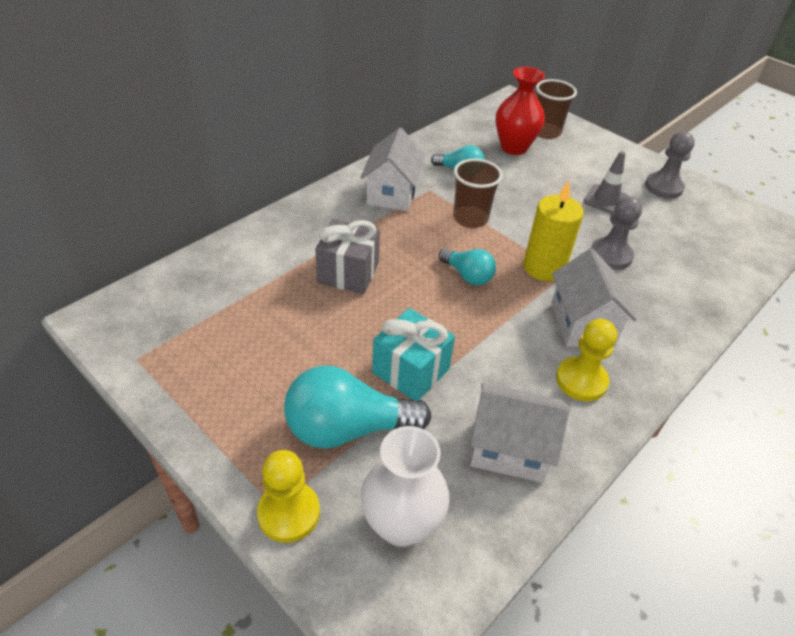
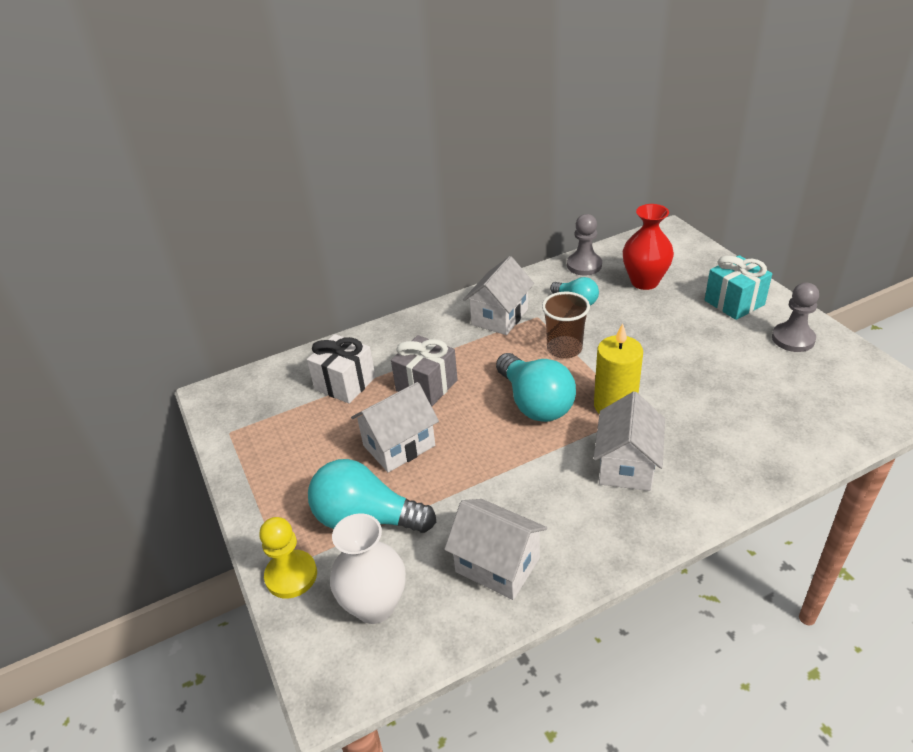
camera: 25 degrees right, 5 degrees down
(255, 283) = (345, 383): none -> white gift
(347, 341) = (399, 445): none -> white house
(411, 371) = (442, 480): turquoise gift -> turquoise gift (734, 302)
(467, 275) = (535, 403): turquoise light bulb -> turquoise light bulb, size x1.76
(546, 132) = (688, 268): brown cup -> none
(581, 380) = (597, 518): yellow pawn -> none
(606, 200) = (718, 345): grey traffic cone -> none
(610, 255) = (693, 403): grey pawn -> grey pawn (584, 265)

